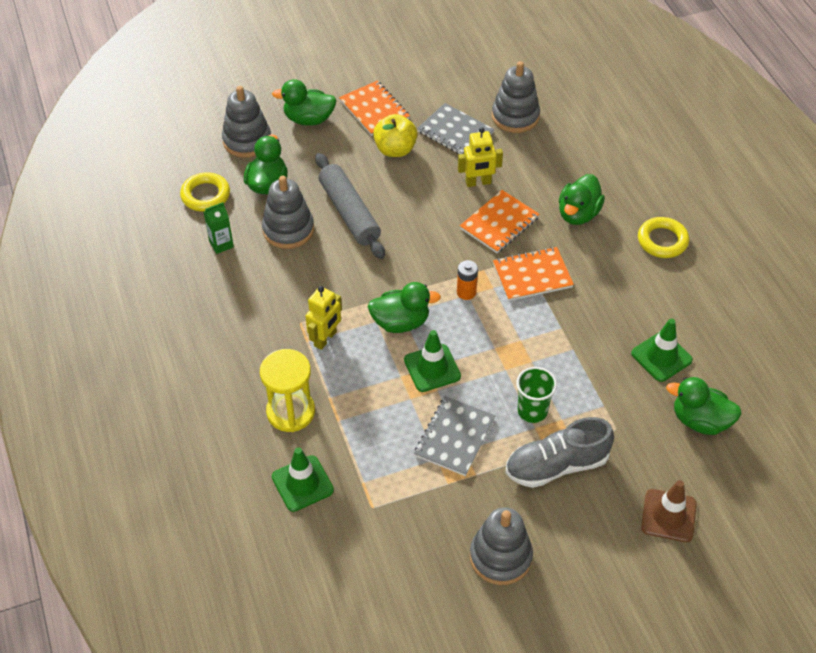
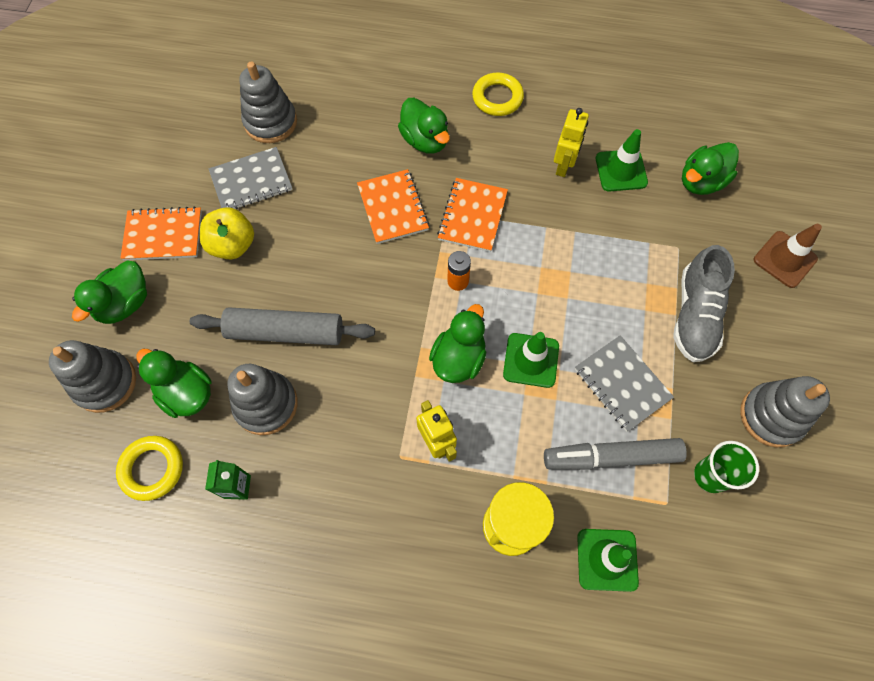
camera: 60 degrees left, 15 degrees up
(386, 454) = (611, 457): none -> grey marker
(478, 182) = (330, 197): yellow robot -> yellow robot (563, 165)
(532, 411) = (626, 302): green cup -> green cup (710, 476)

